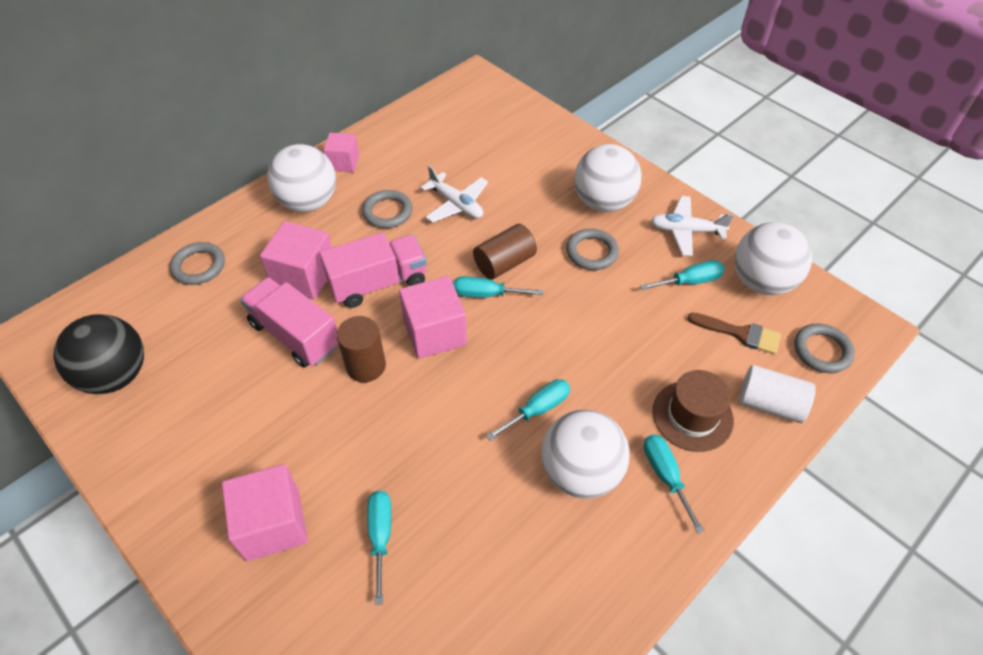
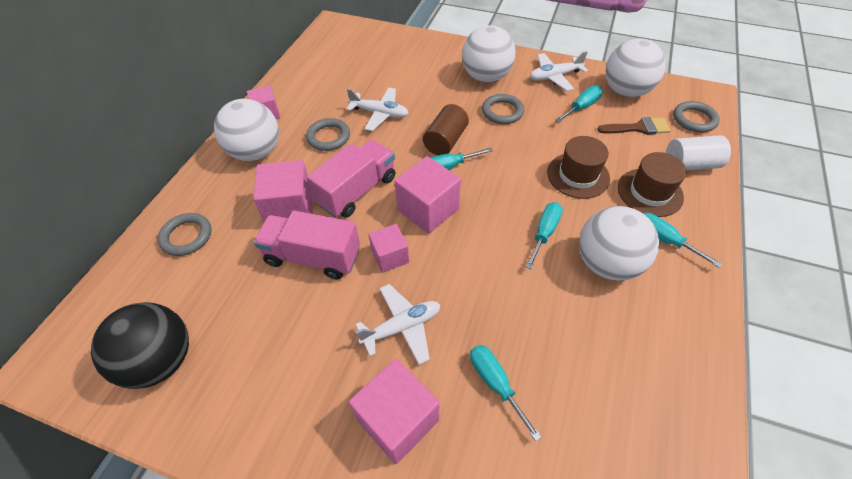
camera: 25 degrees left, 0 degrees up
(331, 441) = (402, 327): none -> white plane
(366, 366) = (390, 256): brown cylinder -> pink cube
(623, 361) = (578, 175): none -> brown hat

